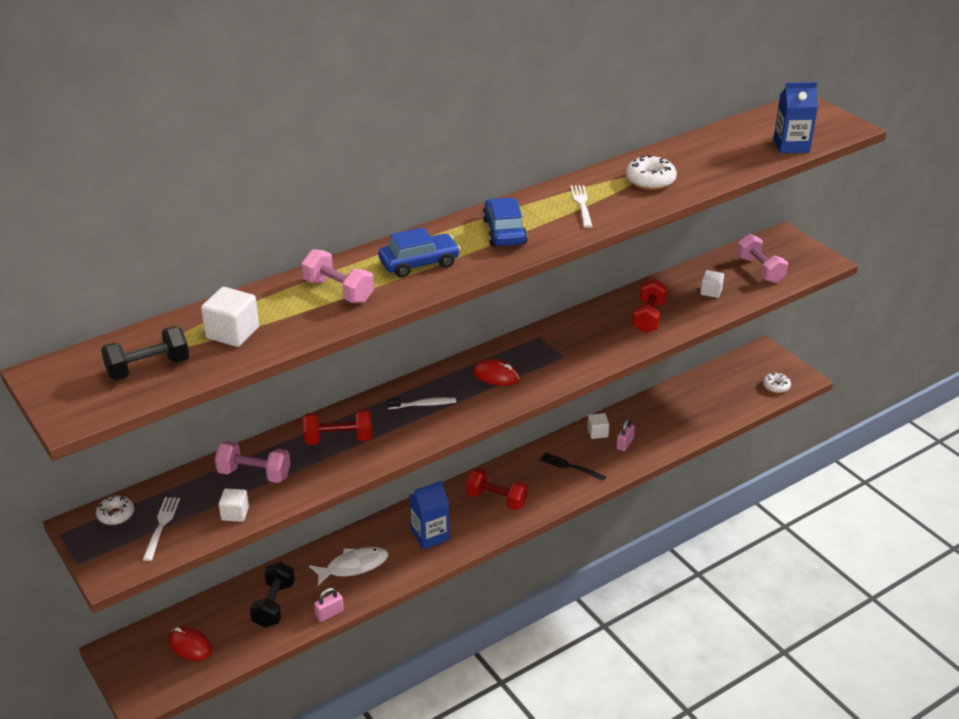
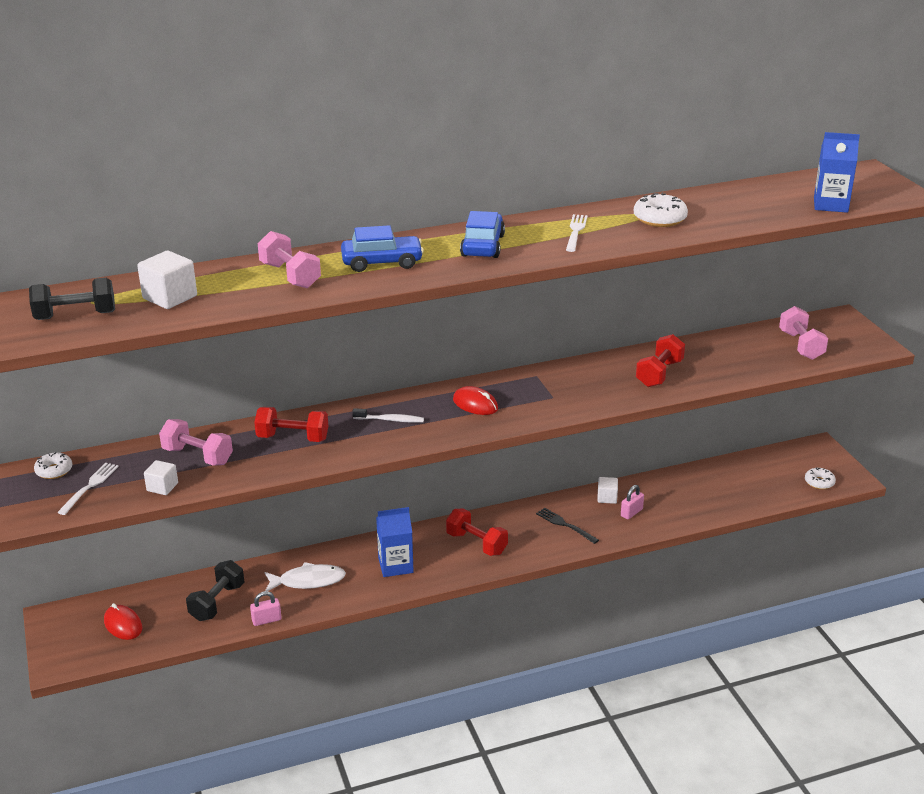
camera: 15 degrees right, 5 degrees down
(711, 291) = (737, 359): white cube -> none

